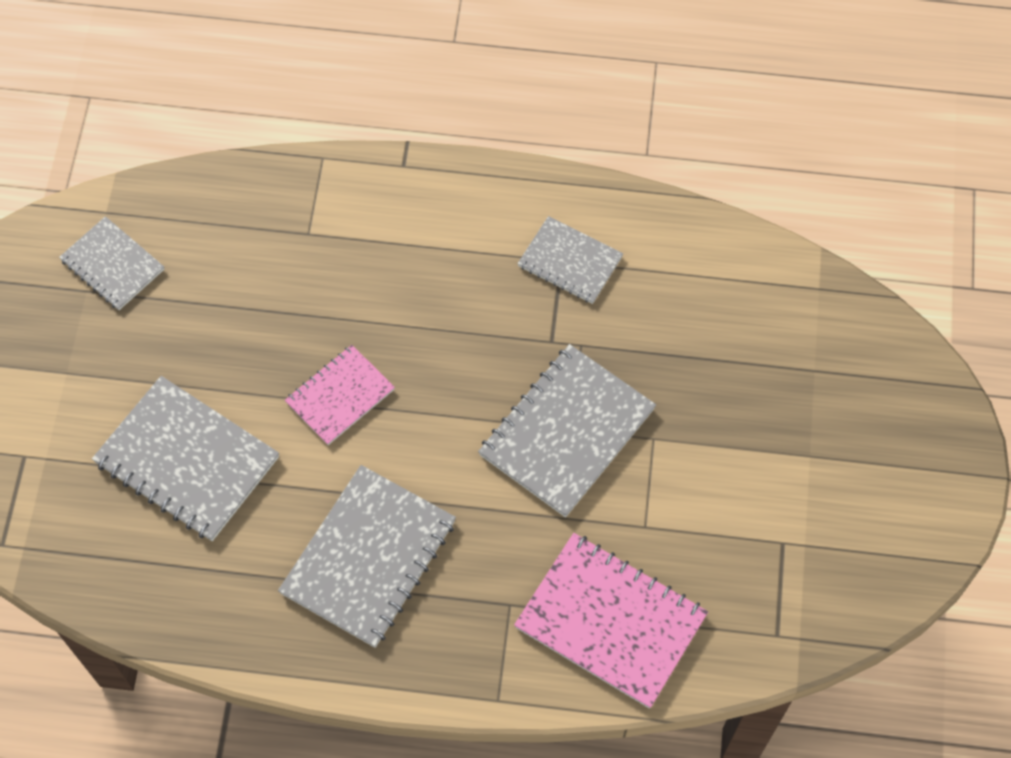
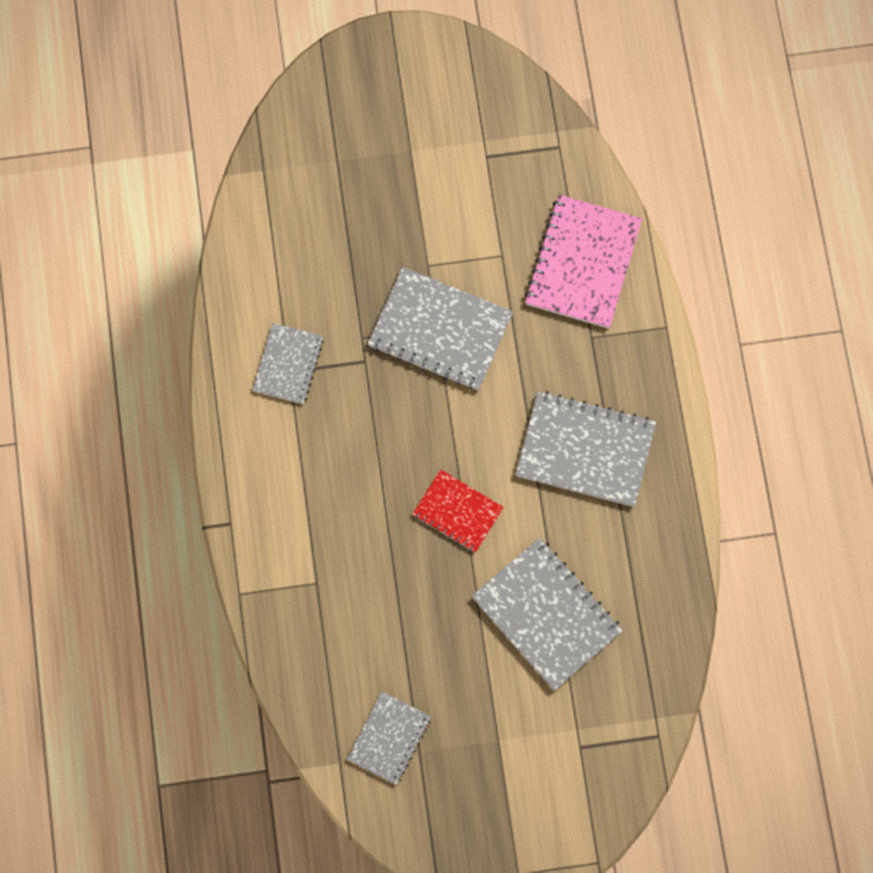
camera: 105 degrees left, 10 degrees up
(187, 460) = (546, 614): grey notebook -> grey notebook turned 60 degrees counterclockwise
(340, 396) = (457, 512): pink notebook -> red notebook

